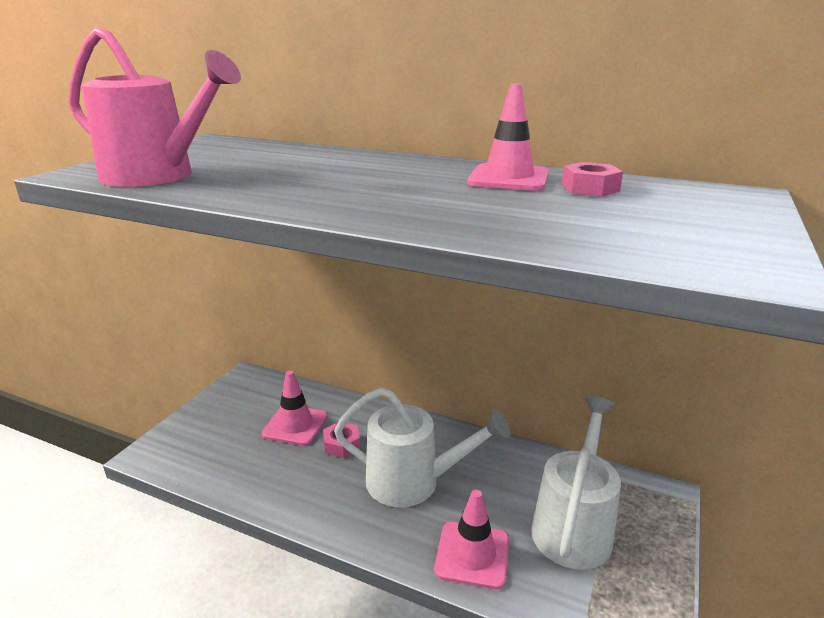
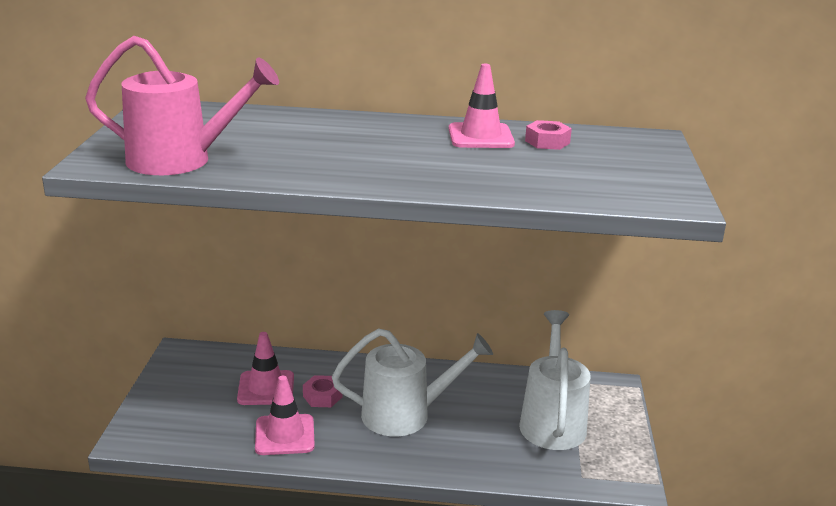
camera: 20 degrees left, 0 degrees up
(472, 555) = (481, 456): pink traffic cone -> pink traffic cone (284, 435)

